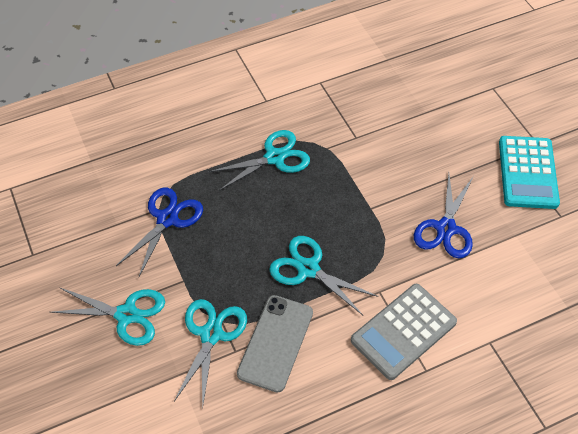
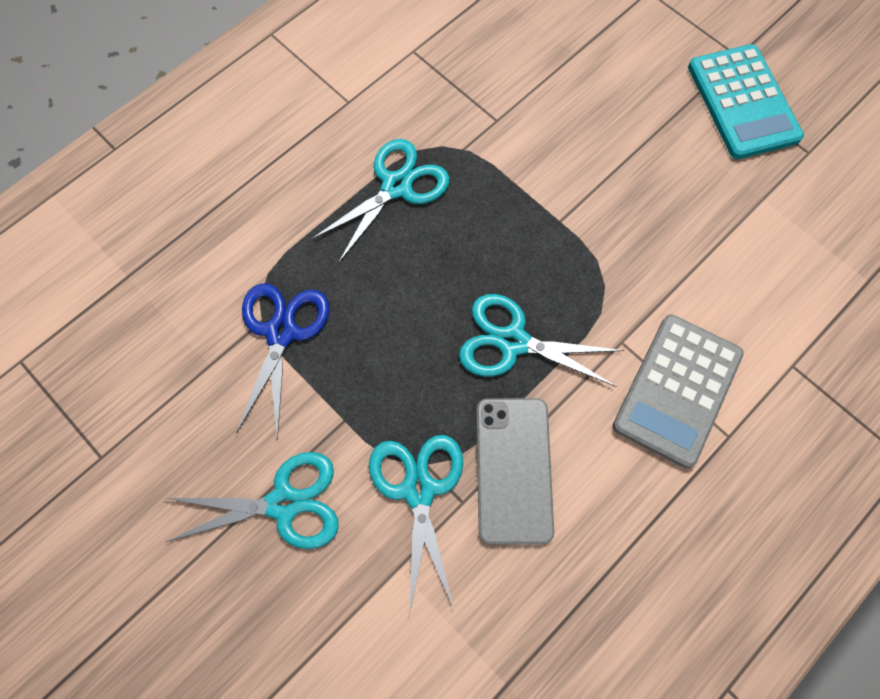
camera: 20 degrees left, 15 degrees up
(445, 228) = (671, 218): blue scissors -> none

